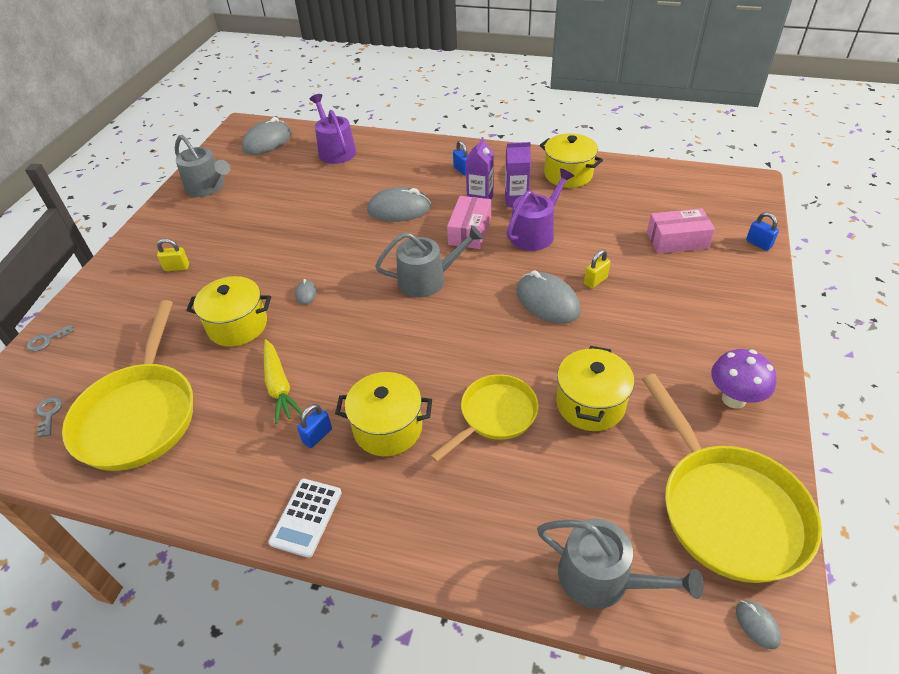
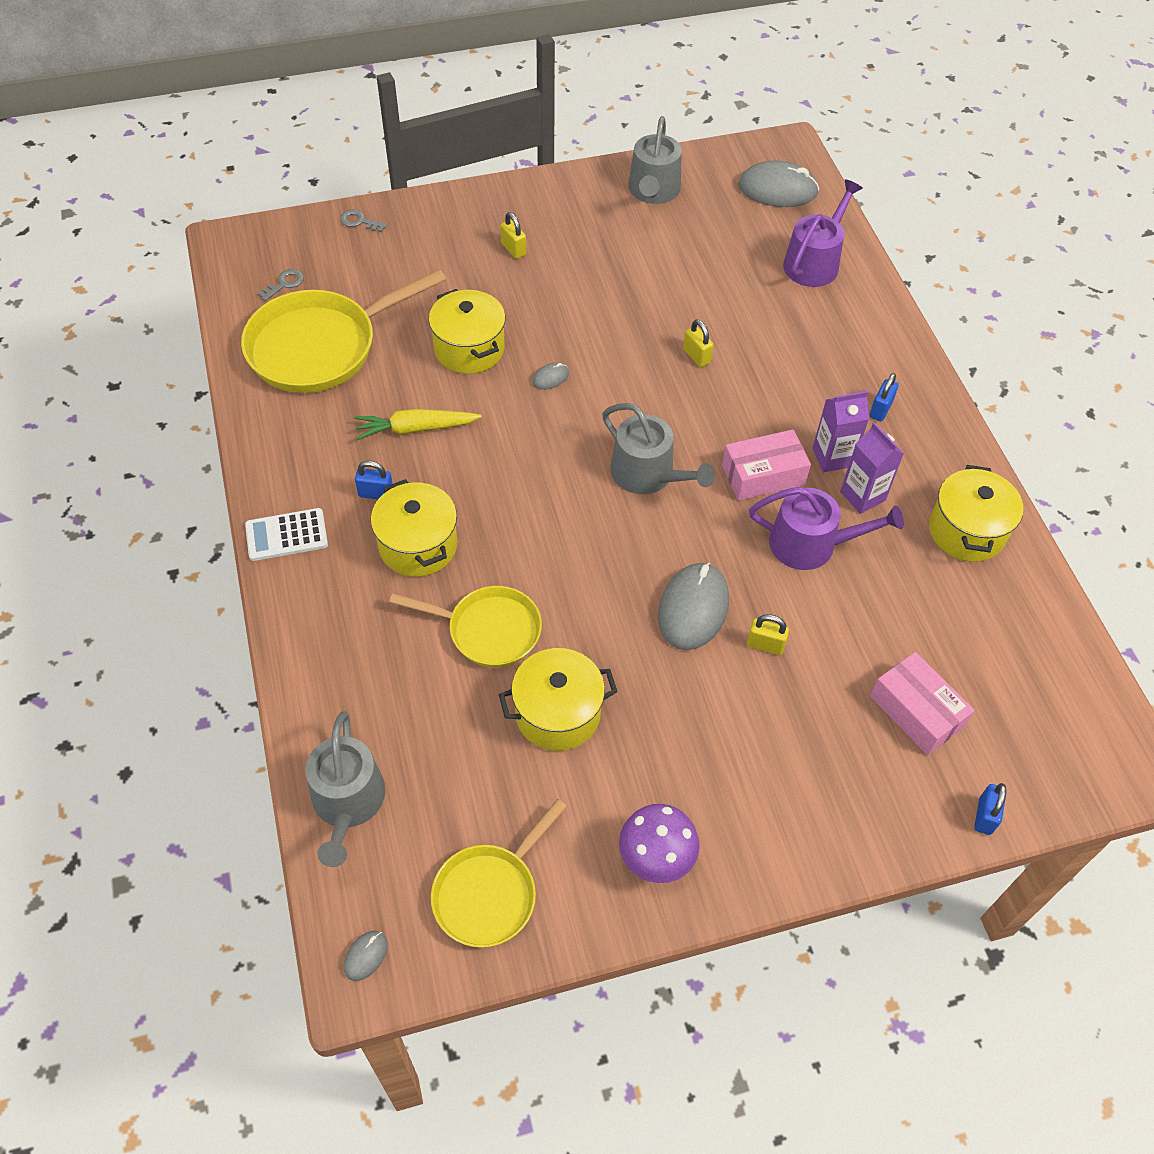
camera: 55 degrees right, 10 degrees up
(279, 386) = (415, 429): yellow carrot -> yellow carrot turned 45 degrees clockwise
(355, 222) = (696, 356): none -> yellow padlock
(399, 209) = (750, 385): grey mouse -> none
(727, 509) = (489, 893): yellow pan -> yellow pan, size x0.61

